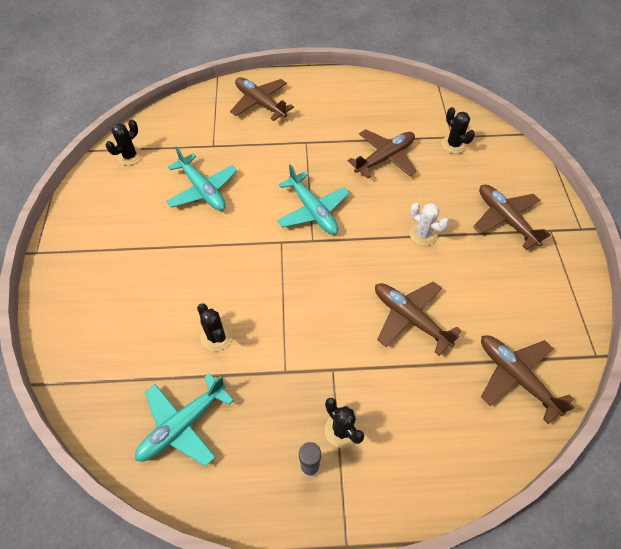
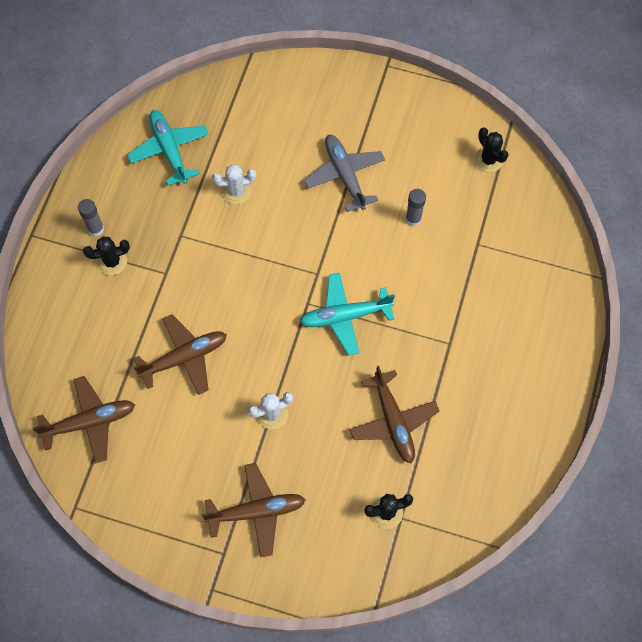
camera: 110 degrees right, 10 degrees up
(172, 250) = (345, 175): none -> grey plane
(203, 190) = (413, 219): turquoise plane -> grey glue stick
(216, 336) = (236, 191): black cactus -> white cactus
(260, 103) = (533, 313): brown plane -> none

